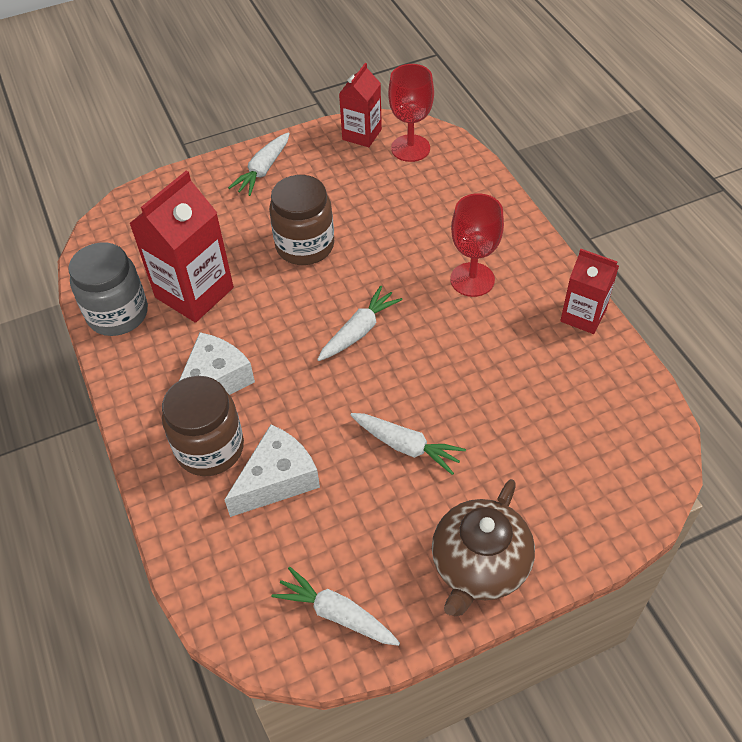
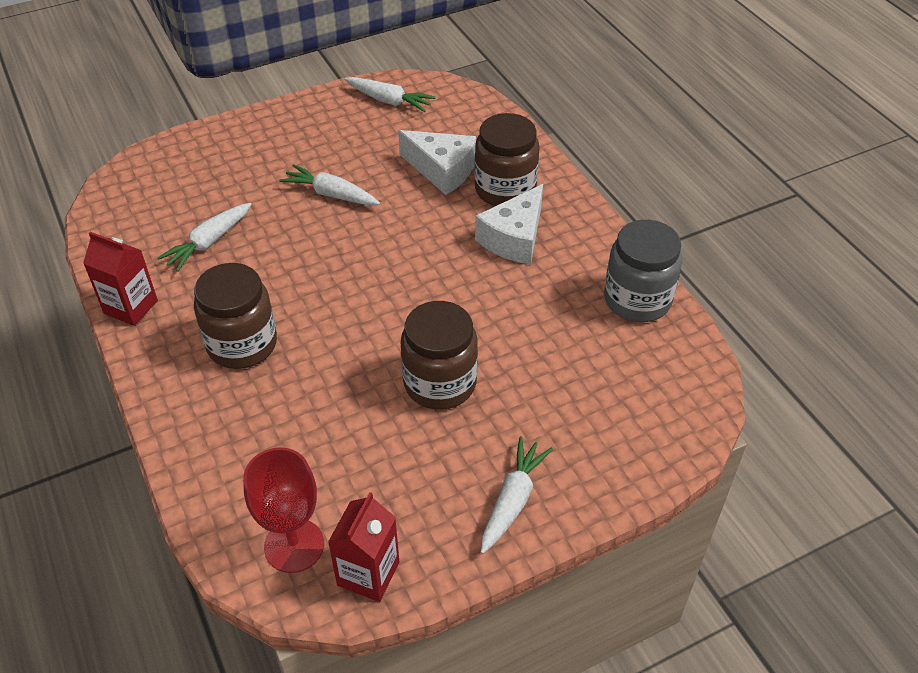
camera: 175 degrees right, 5 degrees down
(194, 292) = (560, 324): red carton -> none
(277, 479) = (442, 170): white cheese -> white cheese turned 105 degrees counterclockwise
(359, 330) = (372, 287): white carrot -> white carrot (208, 243)
(472, 279) = (242, 344): red goblet -> brown jar
(479, 566) = (282, 125): brown teapot -> none

